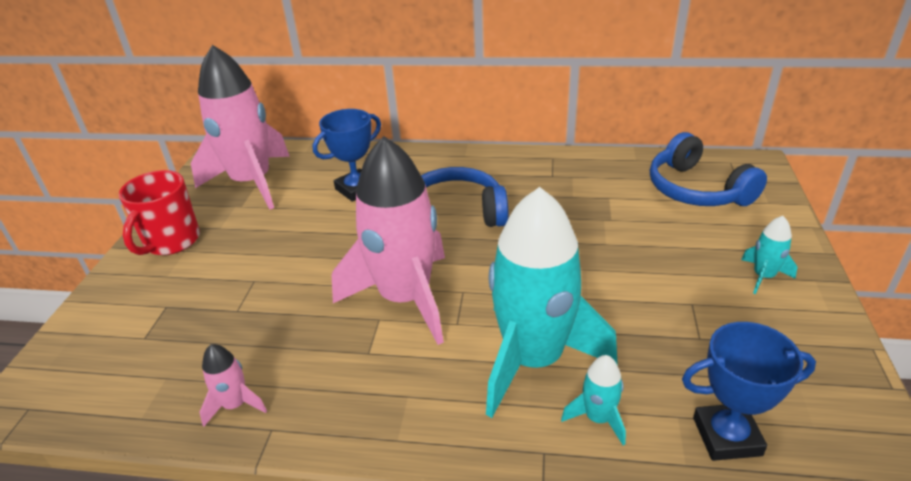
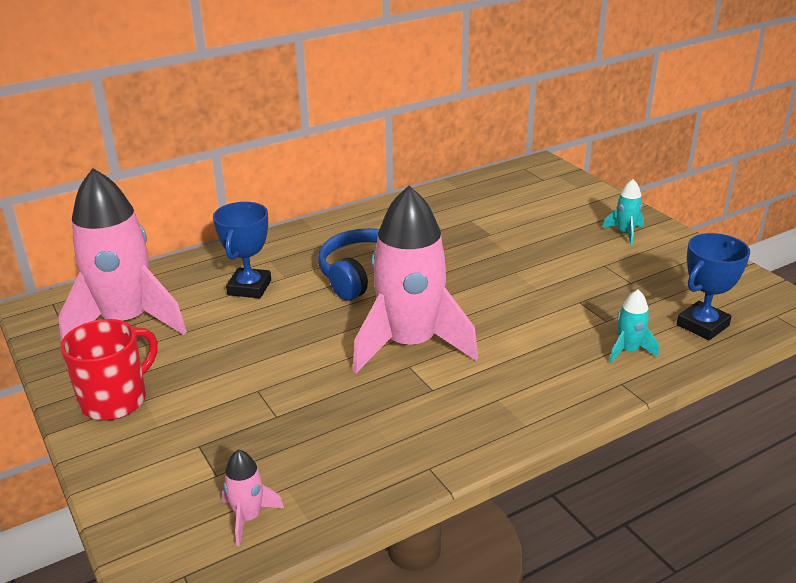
camera: 40 degrees left, 5 degrees down
(171, 241) = (116, 400): red mug -> red mug turned 120 degrees counterclockwise
(235, 405) = (377, 470): pink rocket -> pink rocket (248, 517)
(533, 359) = (551, 339): turquoise rocket -> none
(696, 190) = (524, 194): blue headphones -> none

